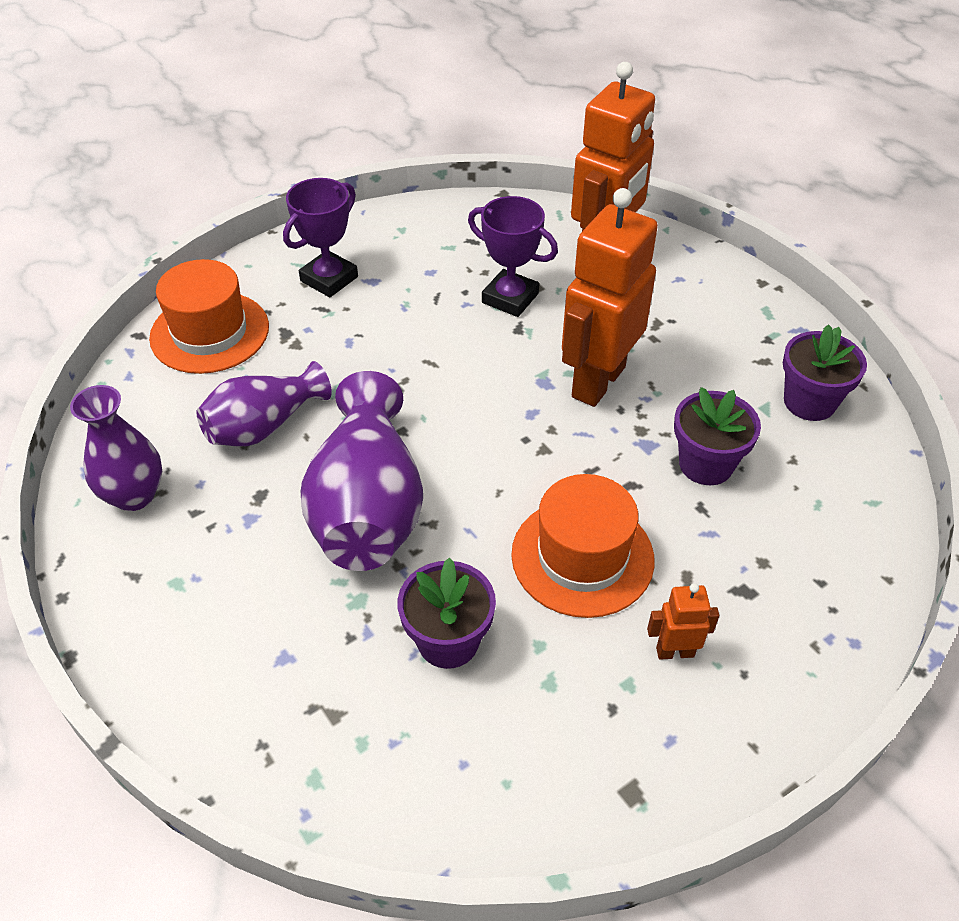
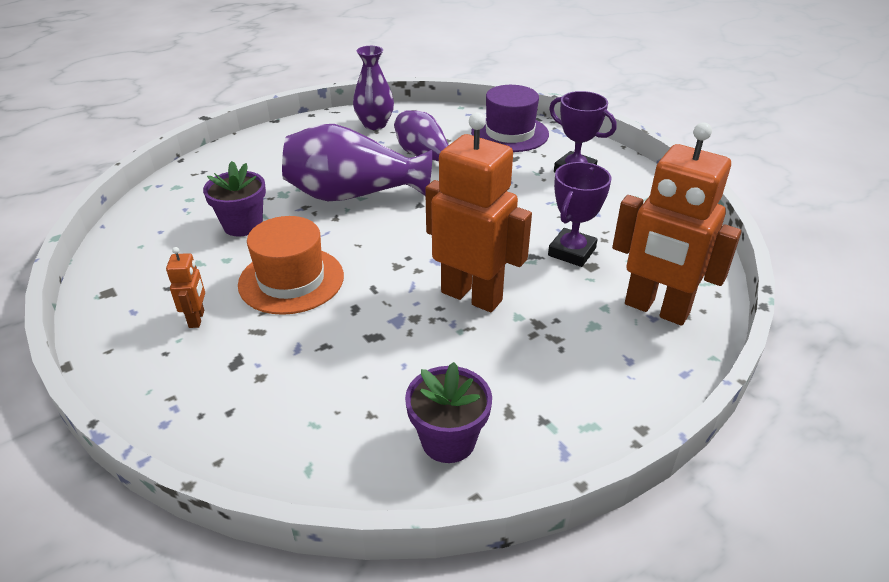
camera: 90 degrees right, 10 degrees down
(210, 332) = (509, 133): orange hat -> purple hat
(706, 464) = (371, 353): purple flower pot -> none

